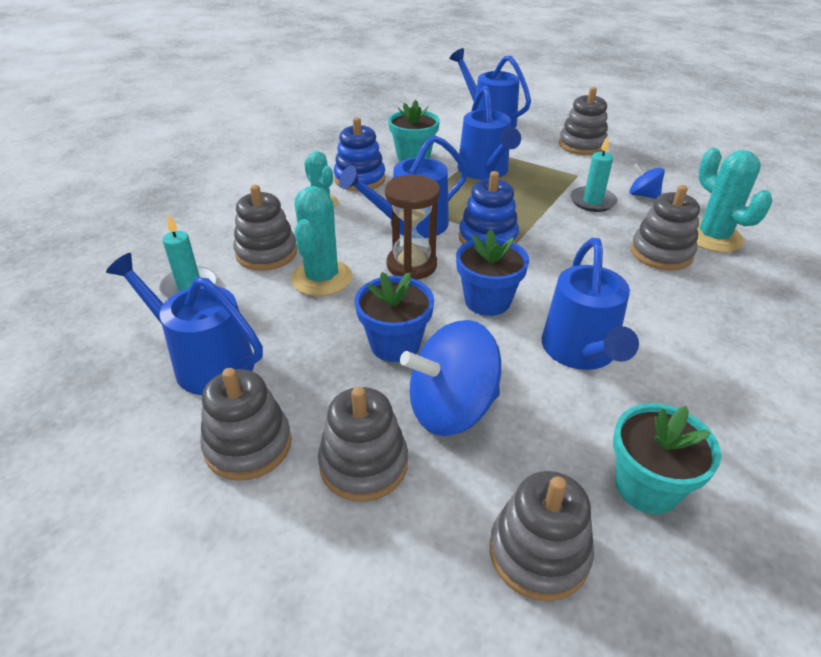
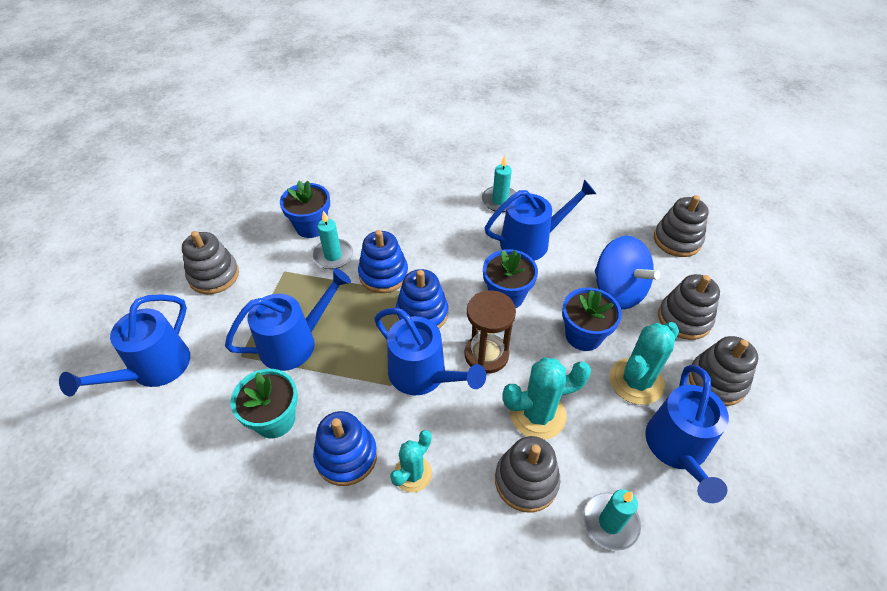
camera: 110 degrees left, 10 degrees up
(554, 225) = (383, 274): none -> blue stacking toy
(643, 195) = (311, 226): blue spinning top -> blue flower pot
(646, 486) = (613, 209): turquoise flower pot -> none
(661, 253) = (399, 213): grey stacking toy -> none
(681, 346) = (500, 201): none -> turquoise candle
(713, 237) = (365, 188): turquoise cactus -> turquoise cactus (636, 381)

